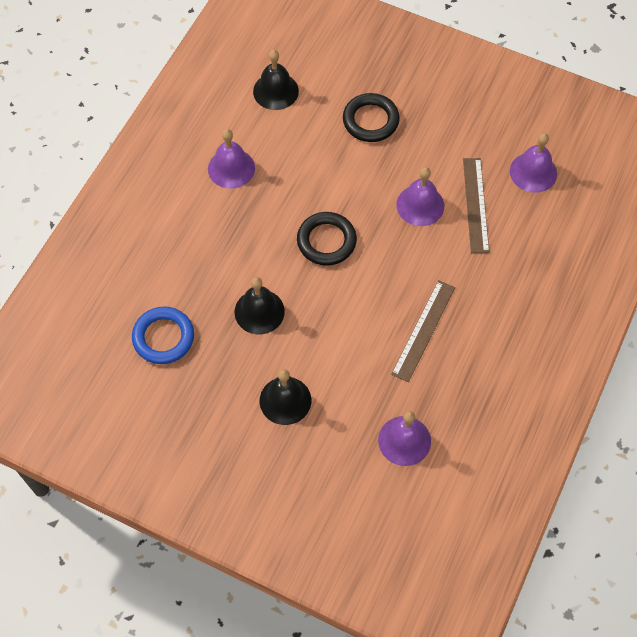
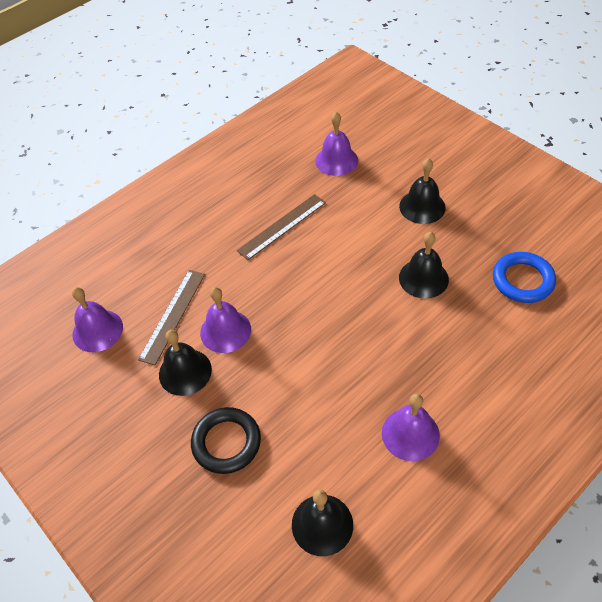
camera: 155 degrees left, 10 degrees down
(326, 241) = (334, 323): black ring -> none
(434, 161) = (185, 372): none -> black bell

